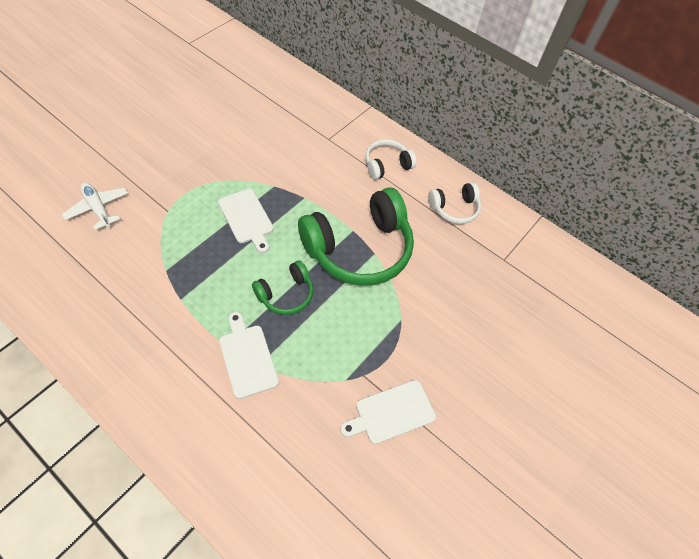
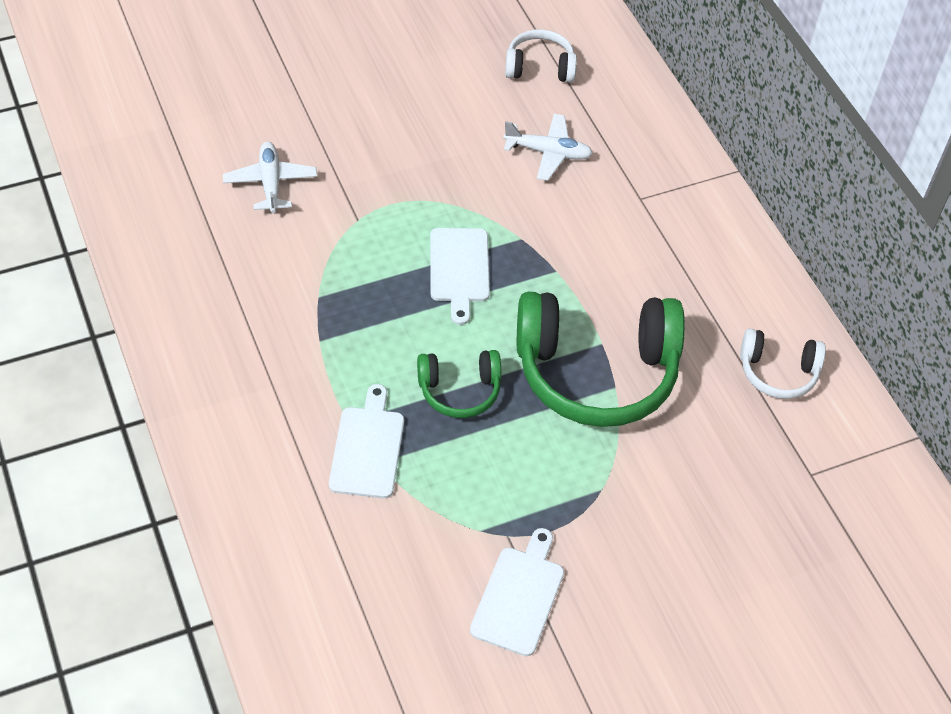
camera: 30 degrees right, 5 degrees down
(263, 131) = (548, 153): none -> white plane
(387, 165) = (709, 269): white headphones -> white headphones (539, 67)
(391, 412) = (519, 596): white cutting board -> white cutting board turned 105 degrees clockwise

